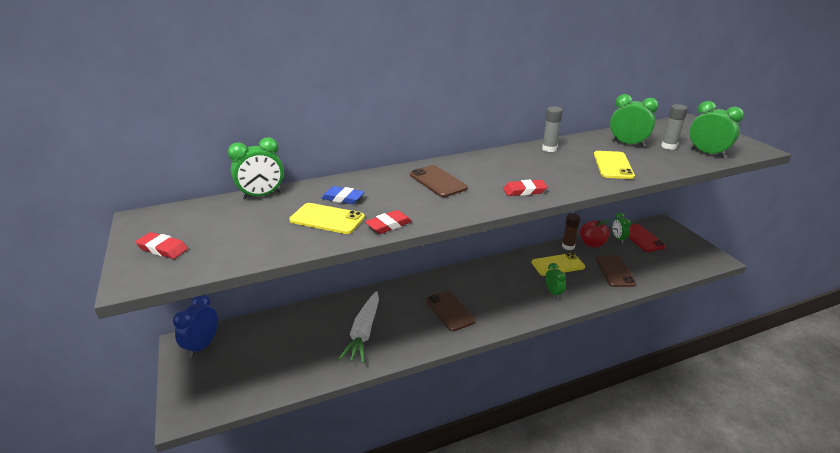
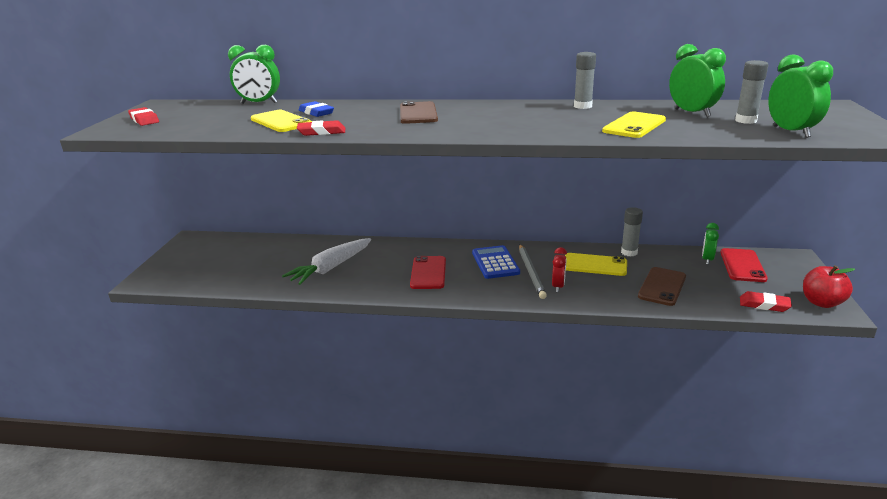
camera: 30 degrees right, 5 degrees down
(202, 346) = (201, 244): blue clock -> none
(450, 310) = (428, 273): brown phone -> red phone
(490, 284) = (495, 263): none -> blue calculator
(523, 285) = (531, 272): none -> grey pencil
(524, 191) = (491, 130): red eraser -> red eraser (764, 305)
(553, 293) = (558, 286): green clock -> red clock
(568, 246) = (629, 252): brown glue stick -> grey glue stick
(592, 244) = (664, 257): red apple -> red apple (821, 303)

